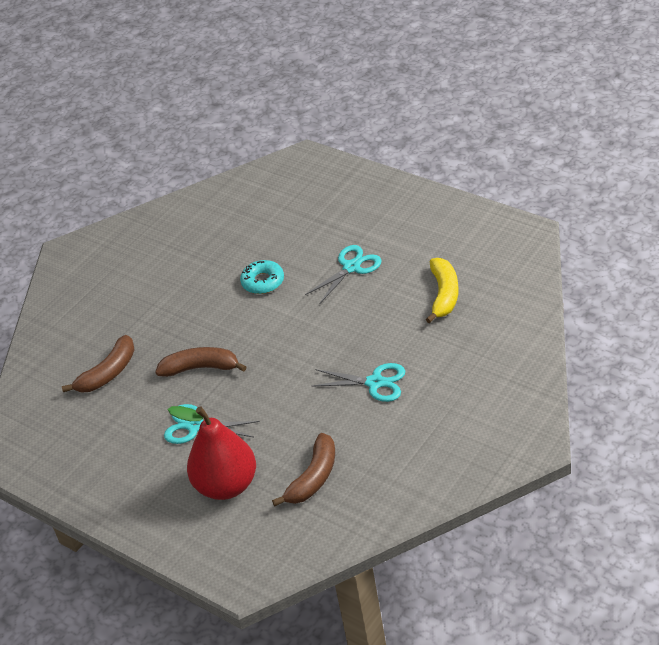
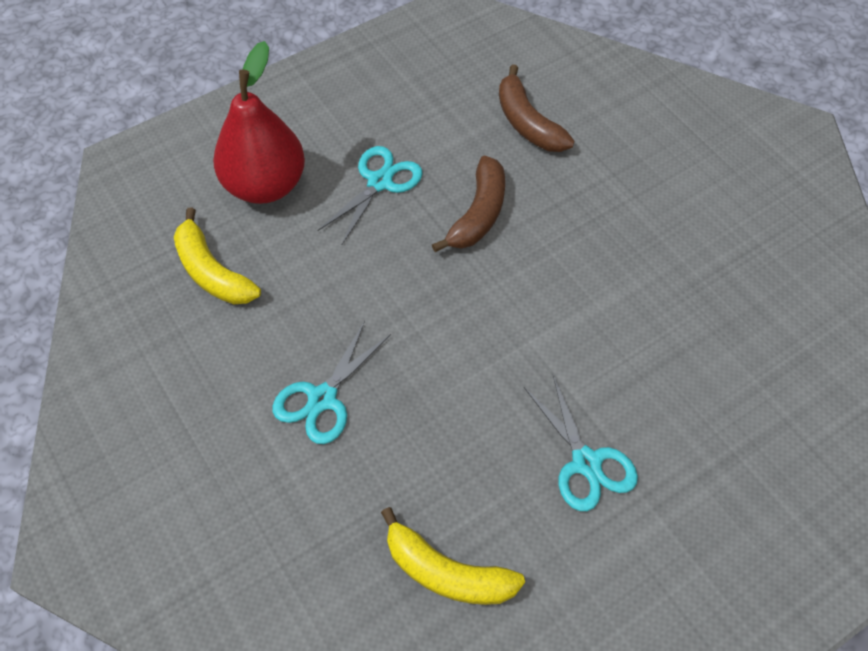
camera: 105 degrees right, 15 degrees up
(263, 282) = (614, 334): turquoise donut -> none
(313, 478) = (212, 271): brown banana -> yellow banana

